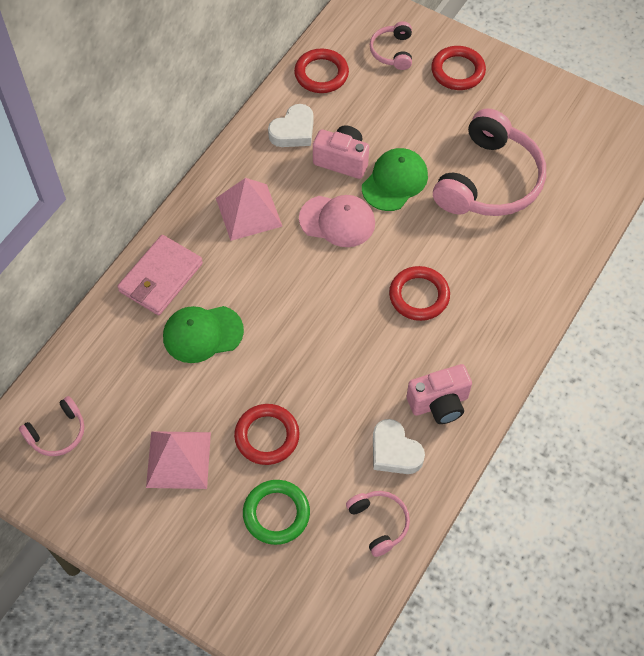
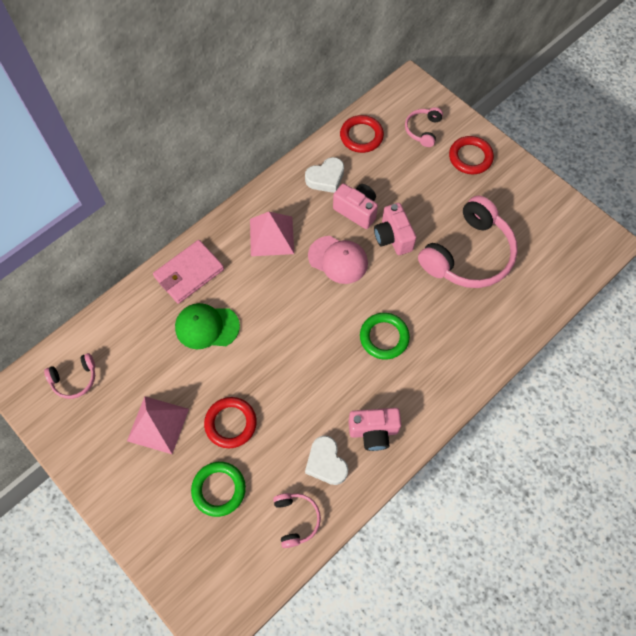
camera: 15 degrees right, 5 degrees up
(394, 181) = (393, 237): green cap -> pink camera
(419, 296) = (384, 337): red ring -> green ring

